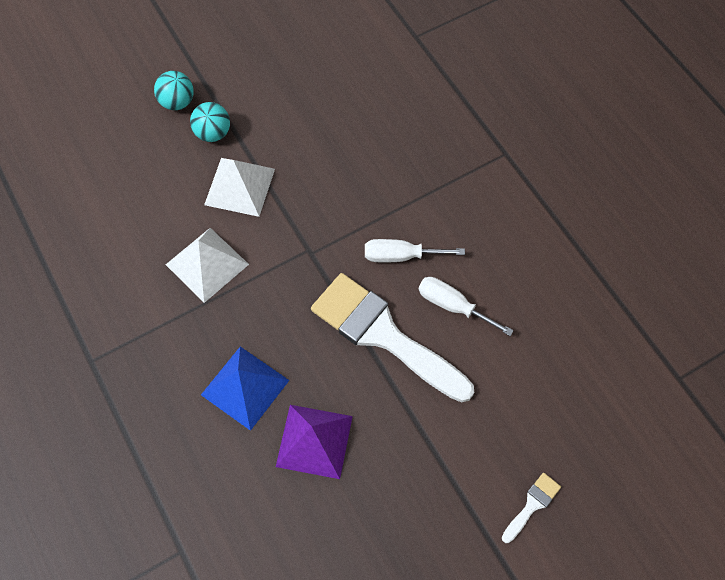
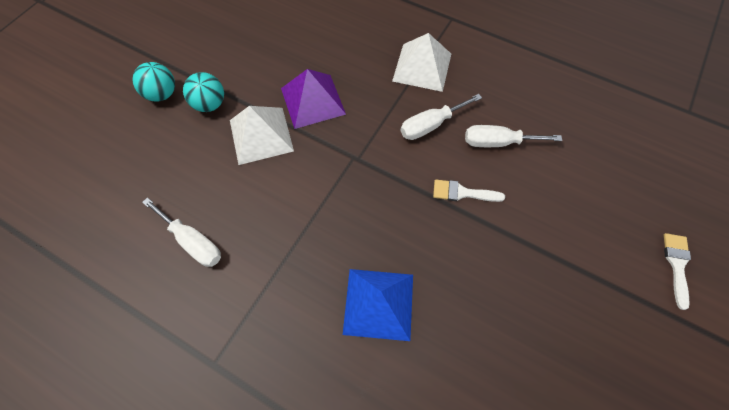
camera: 30 degrees left, 0 degrees up
(129, 254) = (193, 241): none -> white screwdriver
(207, 264) = (273, 213): white pyramid -> white pyramid (422, 67)
(314, 441) = (472, 316): purple pyramid -> purple pyramid (313, 101)
(383, 334) = (462, 193): white brush -> white brush, size x0.41

